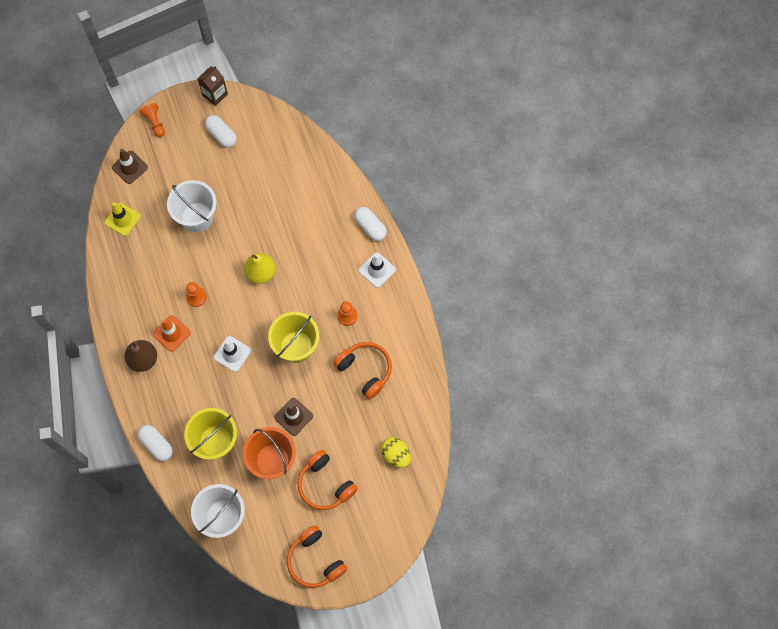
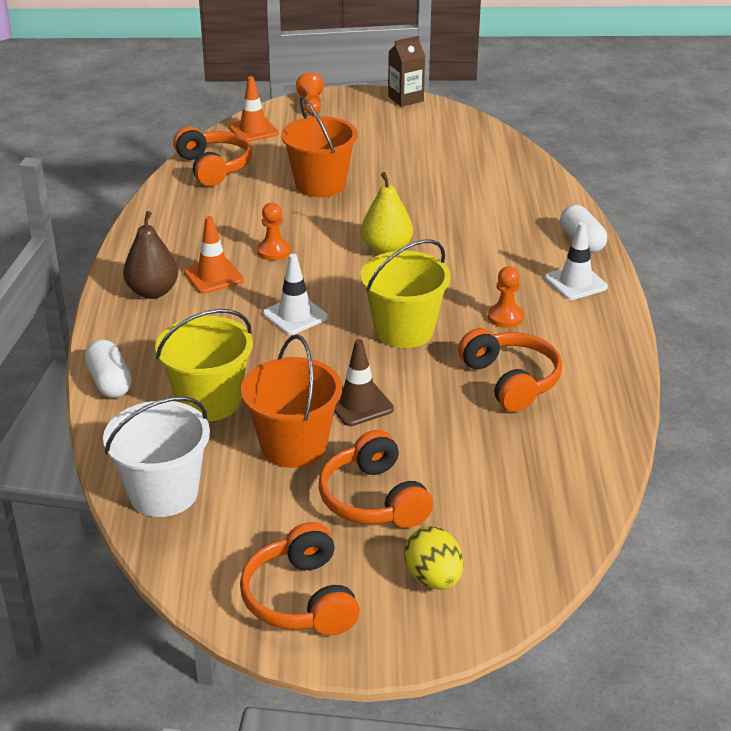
camera: 20 degrees right, 35 degrees down
(122, 219) = (213, 167): yellow traffic cone -> orange headphones
(129, 167) = (253, 130): brown traffic cone -> orange traffic cone
(197, 217) = (320, 184): white bucket -> orange bucket
(221, 135) = (396, 129): white capsule -> none
(396, 455) = (525, 494): yellow egg -> yellow egg (433, 578)

